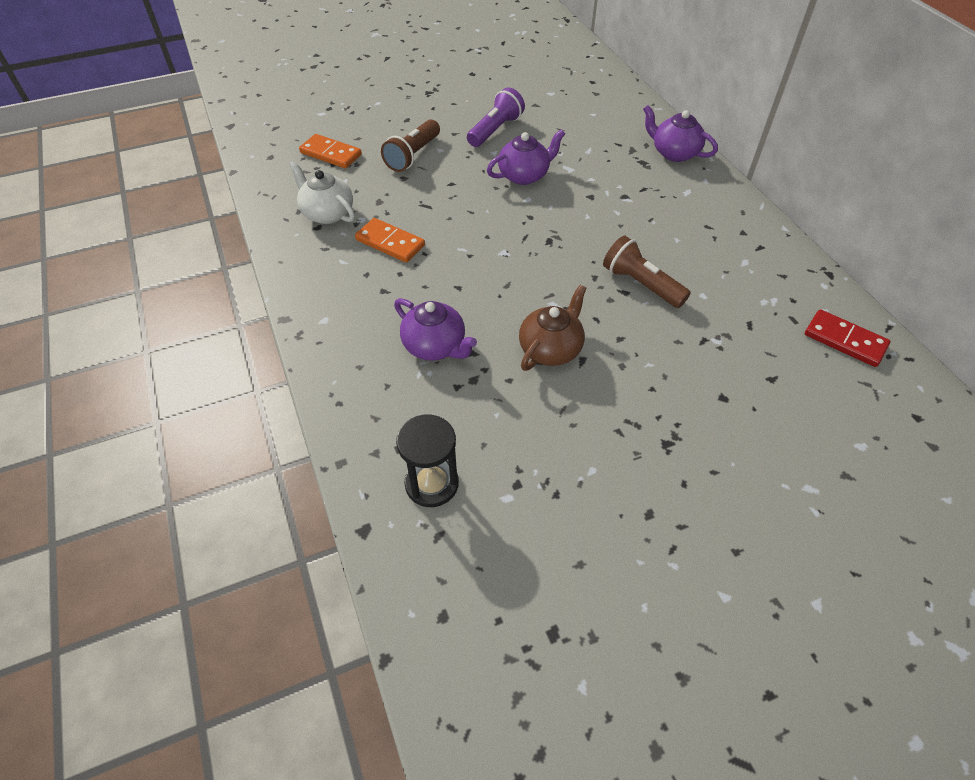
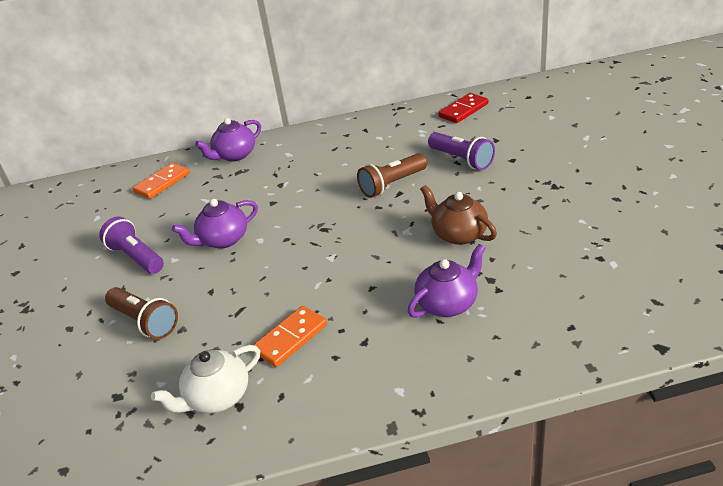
camera: 75 degrees left, 15 degrees down
(330, 154) = (97, 400): orange domino -> orange domino (162, 183)
(432, 483) = (606, 305): black hourglass -> none
(524, 175) = (223, 240): purple teapot -> purple teapot turned 105 degrees counterclockwise
(710, 344) = (461, 160): none -> purple flashlight

